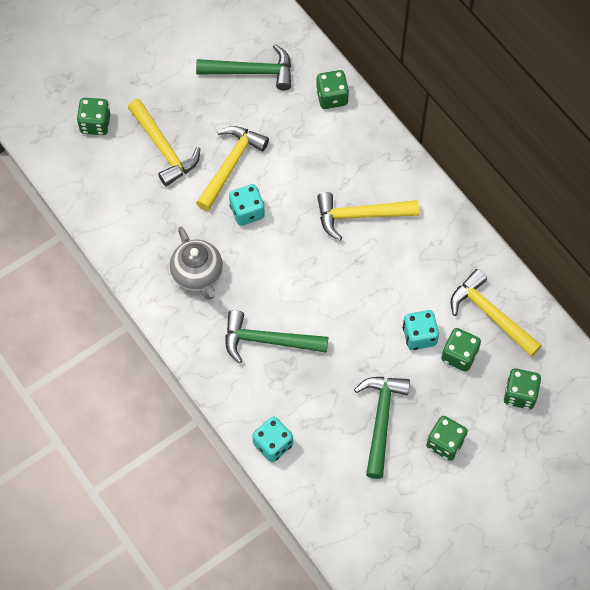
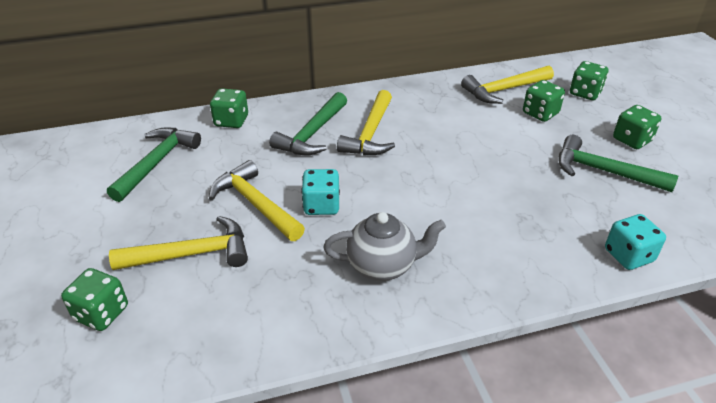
camera: 70 degrees left, 25 degrees down
(268, 341) = (491, 228): green hammer -> green hammer (312, 134)
(419, 336) = (514, 129): turquoise dice -> none

